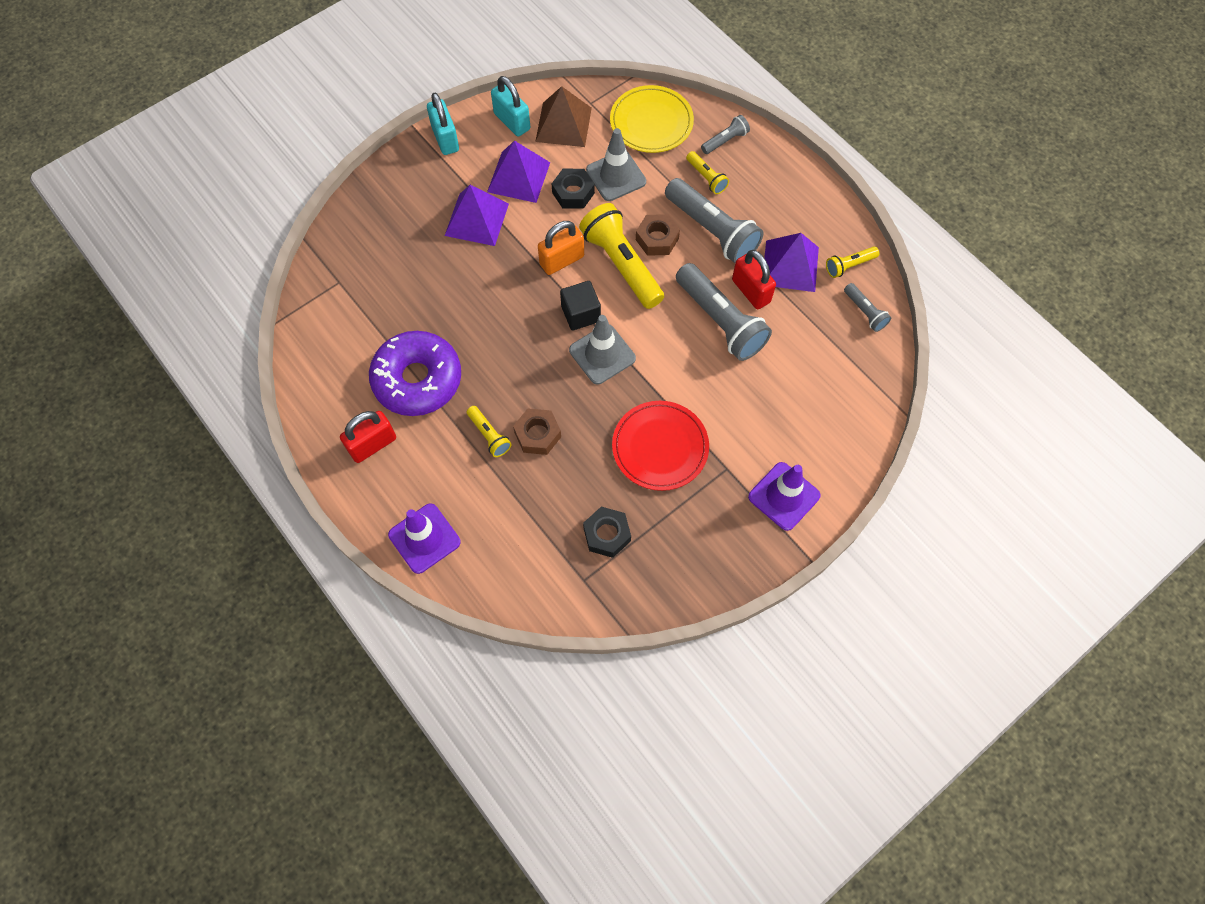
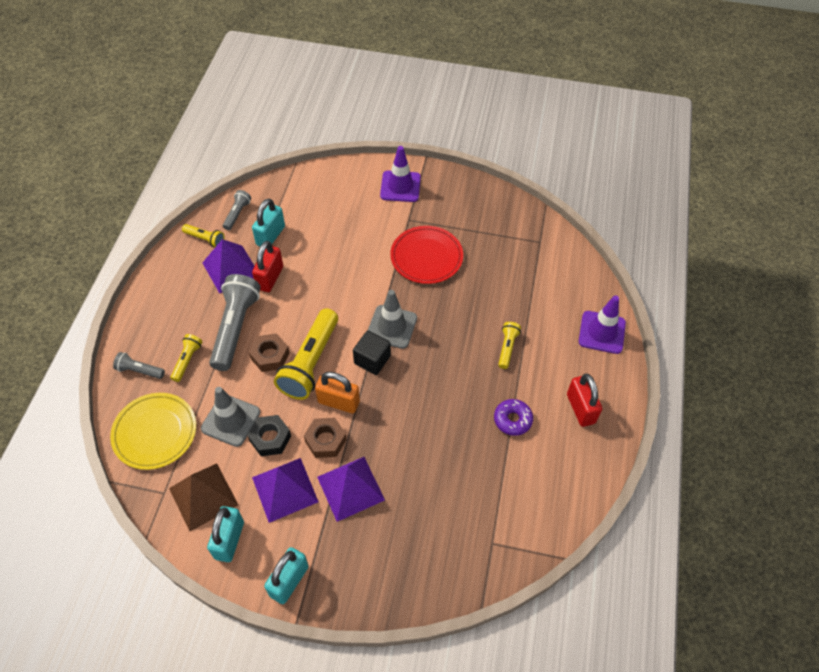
camera: 130 degrees left, 10 degrees down
(372, 445) = (580, 408): red padlock -> red padlock turned 60 degrees clockwise
(417, 379) = (512, 420): purple donut -> purple donut, size x0.49
(537, 434) = (480, 322): brown nut -> brown nut (325, 440)
(607, 534) = (504, 248): black nut -> none
(720, 321) = (308, 280): grey flashlight -> none
(808, 324) = (270, 236): none -> turquoise padlock

